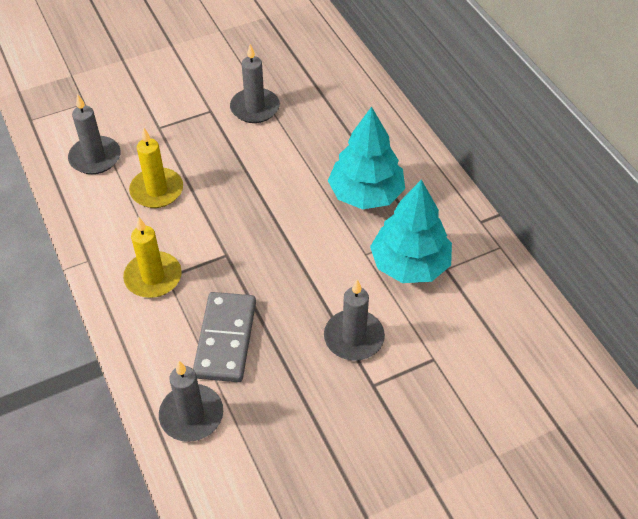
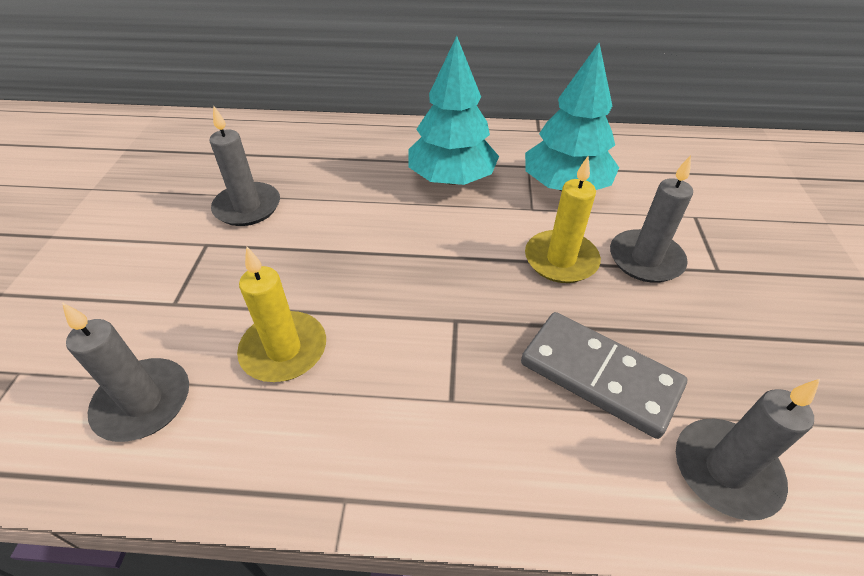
camera: 60 degrees left, 5 degrees down
(153, 277) = (442, 418): yellow candle -> yellow candle (561, 260)

